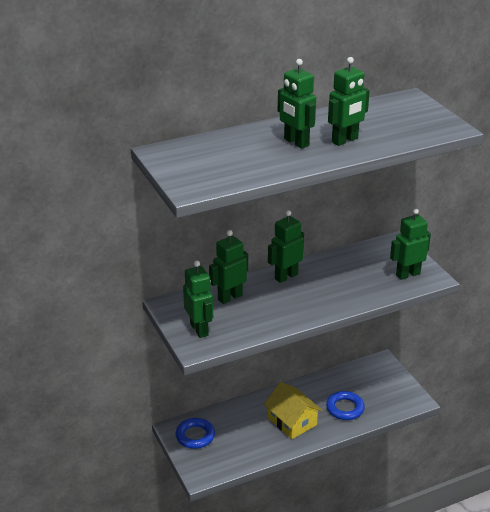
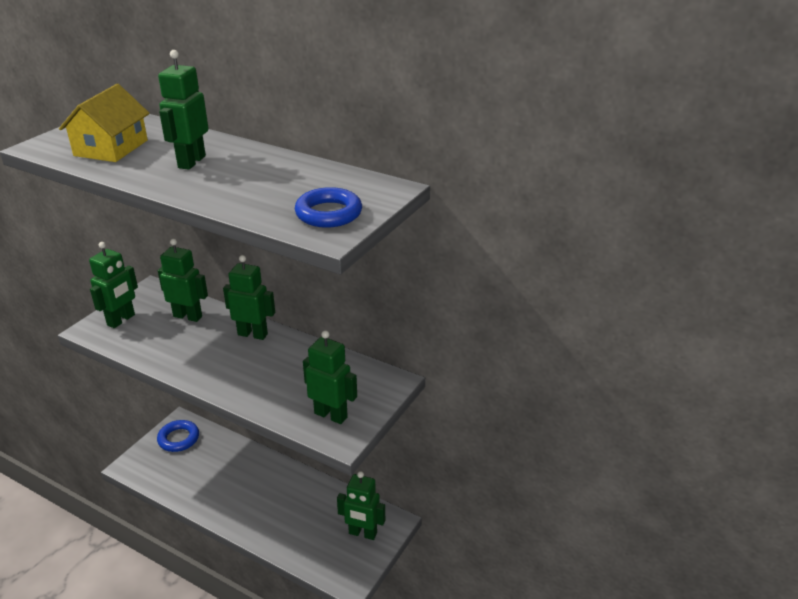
camera: 55 degrees right, 0 degrees up
(292, 421) = (243, 494): yellow house -> yellow house (111, 148)
(345, 140) = (222, 183): green robot -> green robot (362, 533)
(345, 408) = (291, 525): blue ring -> blue ring (328, 213)

